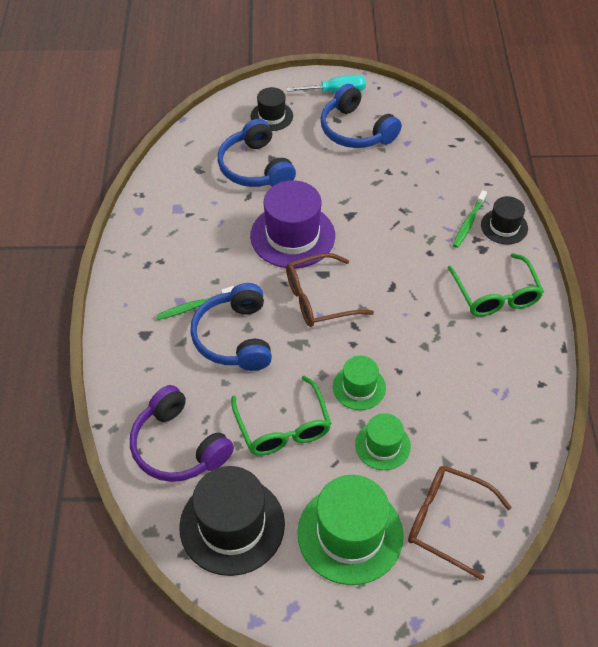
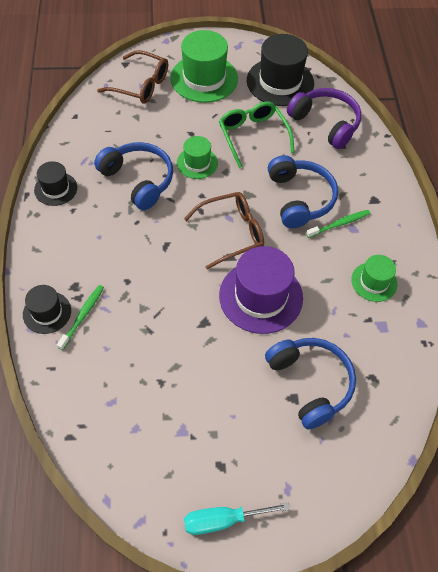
camera: 175 degrees right, 5 degrees up
(271, 116) = (303, 469): black hat -> black hat (55, 189)
(356, 130) = (196, 447): blue headphones -> blue headphones (138, 180)
(382, 445) = (180, 126): green hat -> green hat (374, 282)
(496, 295) = (72, 240): green glasses -> none

